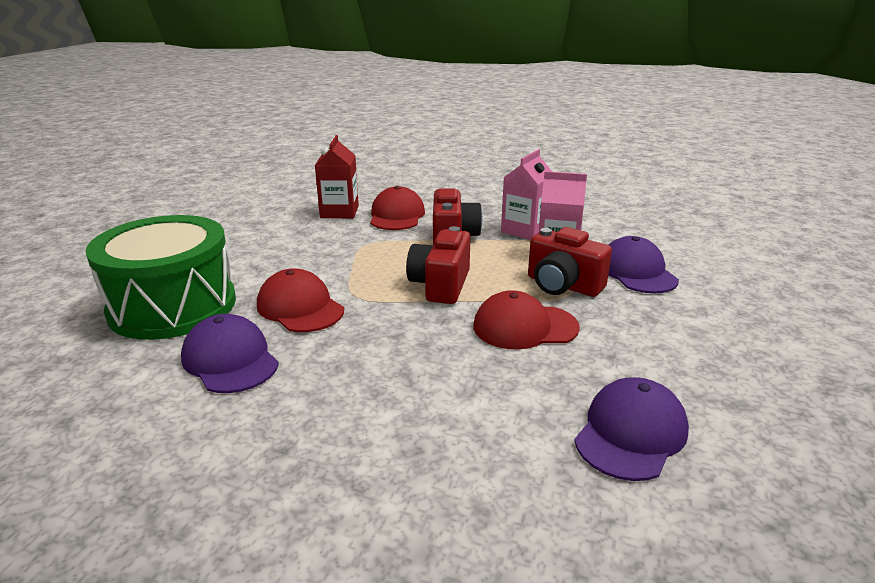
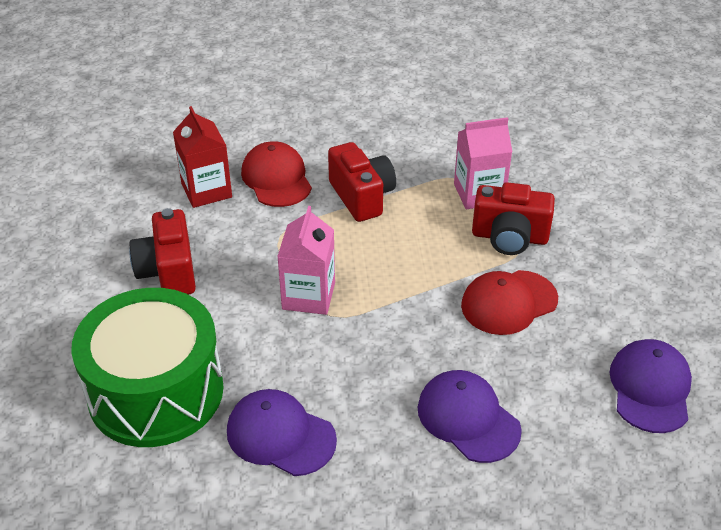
camera: 25 degrees left, 15 degrees up
(300, 307) = (289, 349): red cap -> none
(440, 285) = (399, 273): red camera -> red camera (168, 271)
(525, 230) = (426, 164): pink carton -> pink carton (308, 296)
(636, 272) = (562, 197): purple cap -> purple cap (468, 418)

